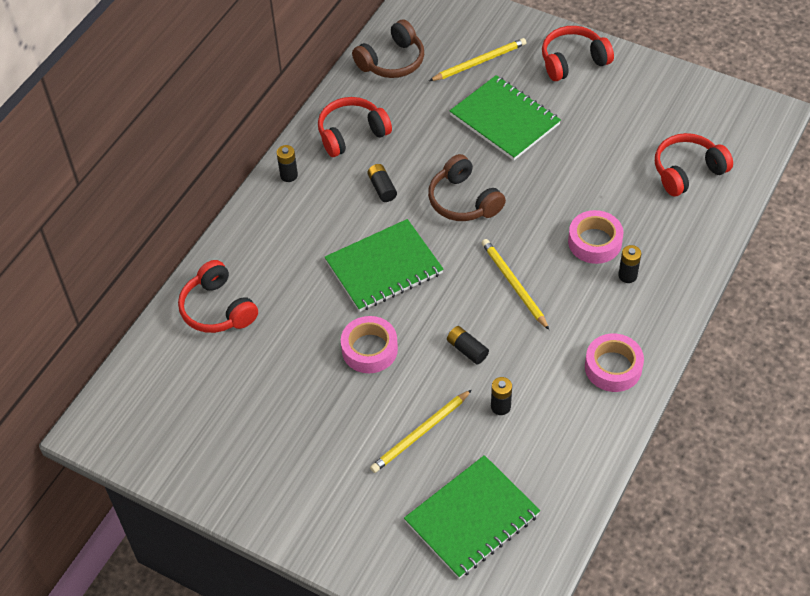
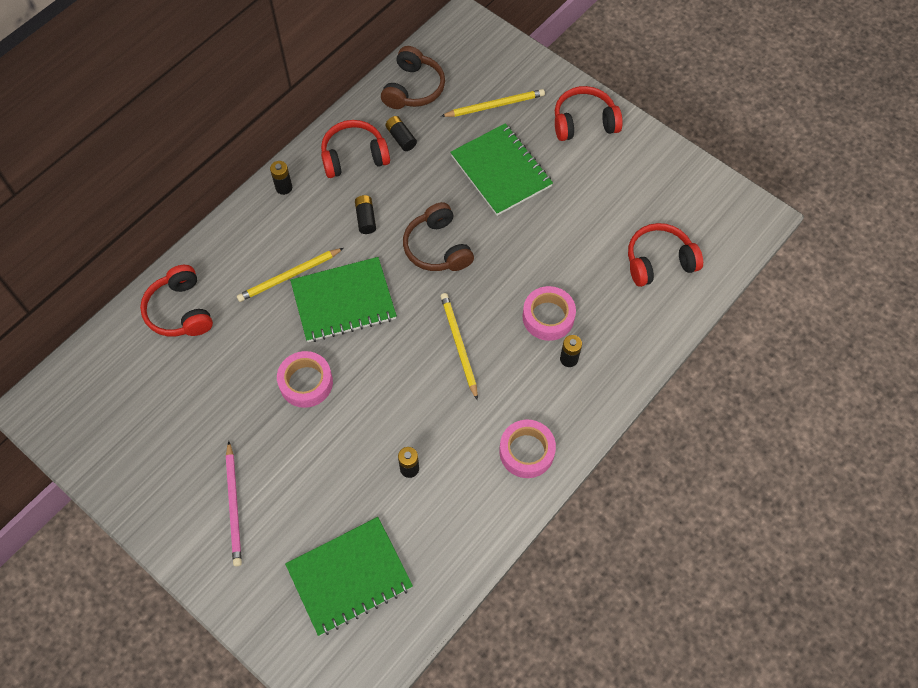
camera: 10 degrees right, 10 degrees up
(332, 478) = (234, 505): none -> pink pencil
(392, 61) = (413, 88): brown headphones -> brown headphones turned 45 degrees counterclockwise
(420, 433) = (327, 479): yellow pencil -> yellow pencil (289, 276)
(467, 350) = (395, 403): black battery -> black battery (401, 138)

